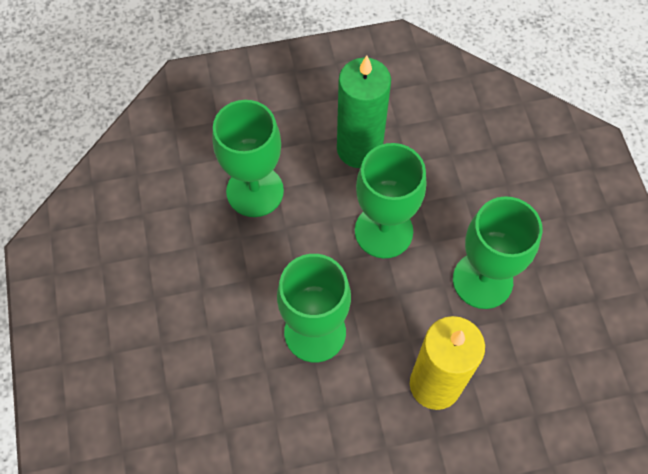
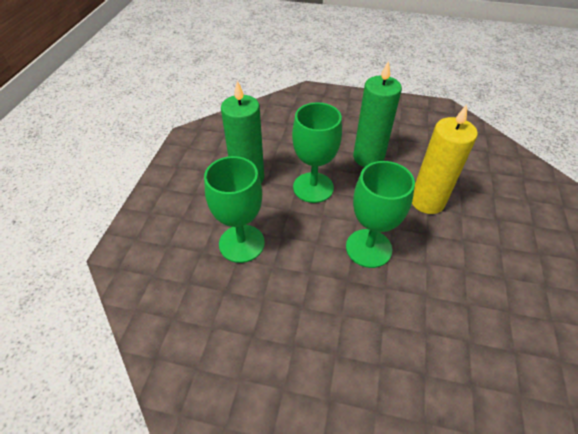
camera: 65 degrees left, 15 degrees down
(482, 280) = (368, 157): green goblet -> green candle

